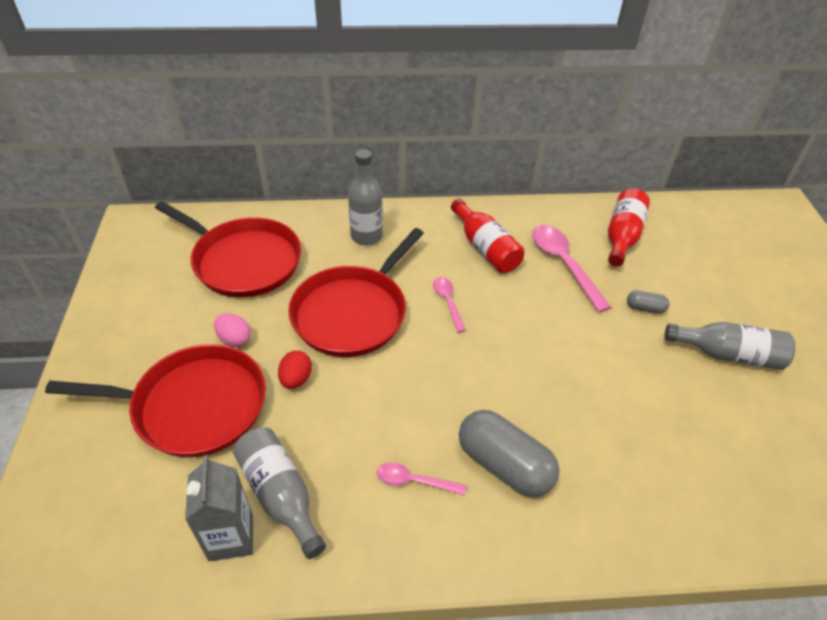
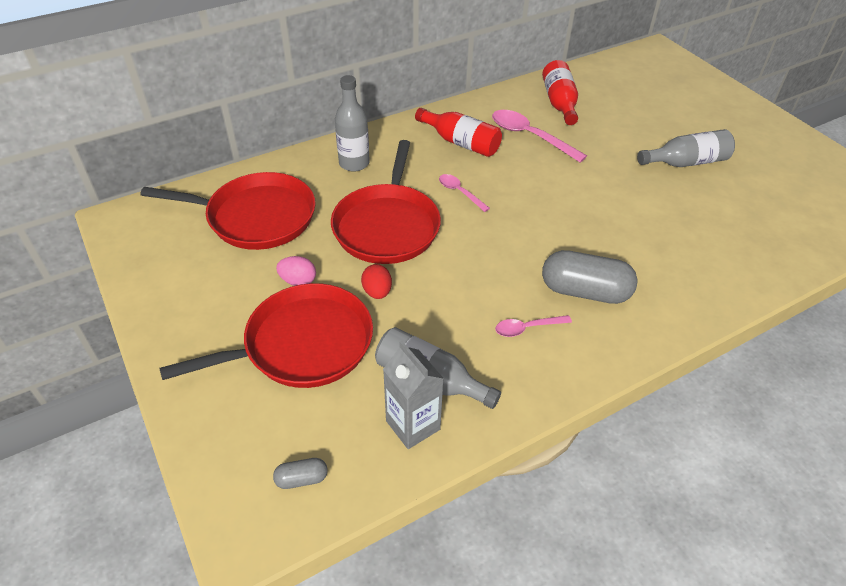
camera: 25 degrees left, 0 degrees up
(645, 308) = (610, 149): grey capsule -> grey capsule (302, 479)

